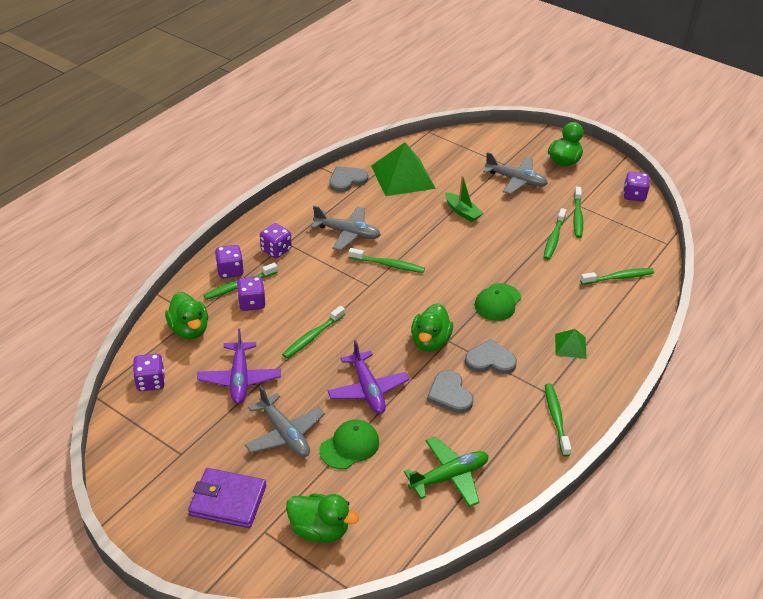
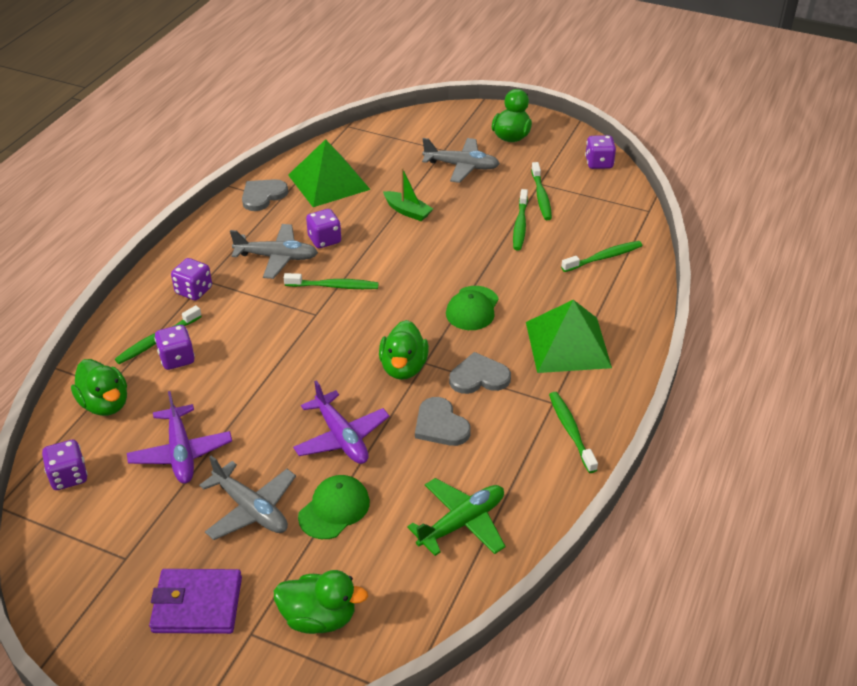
camera: 10 degrees left, 0 degrees up
(230, 271) = (142, 325): purple dice -> purple dice (324, 240)
(312, 337) = (260, 386): green toothbrush -> none
(570, 346) = (568, 344): green pyramid -> green pyramid, size x2.04

